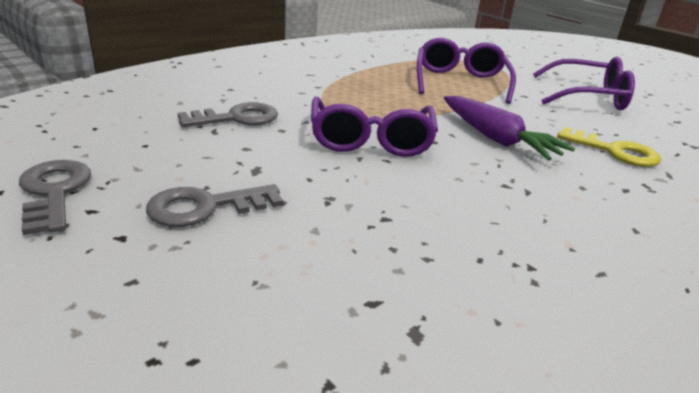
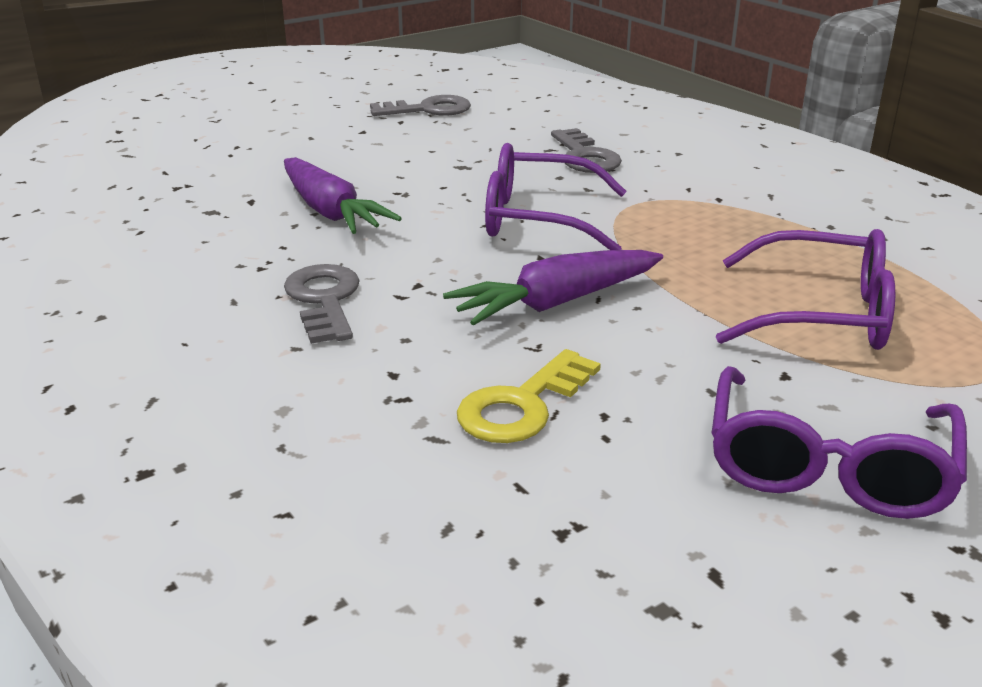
camera: 100 degrees right, 0 degrees up
(206, 207) = (396, 151): grey key -> grey key (324, 300)
(389, 237) = (330, 212): none -> purple carrot

